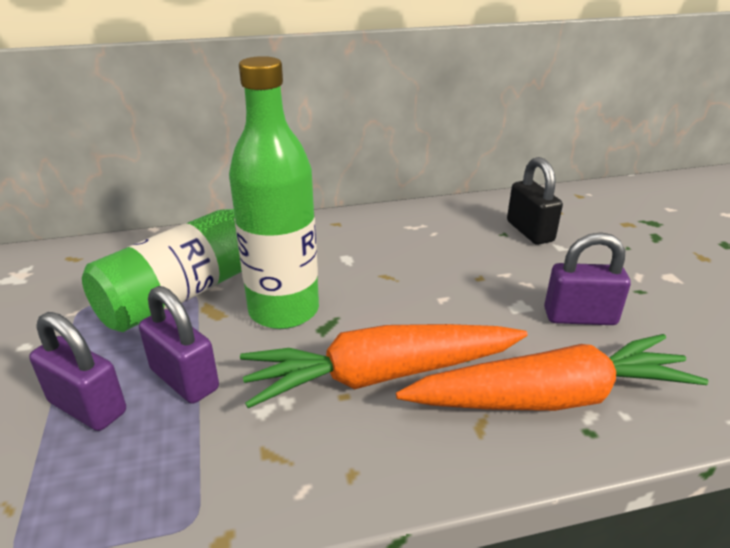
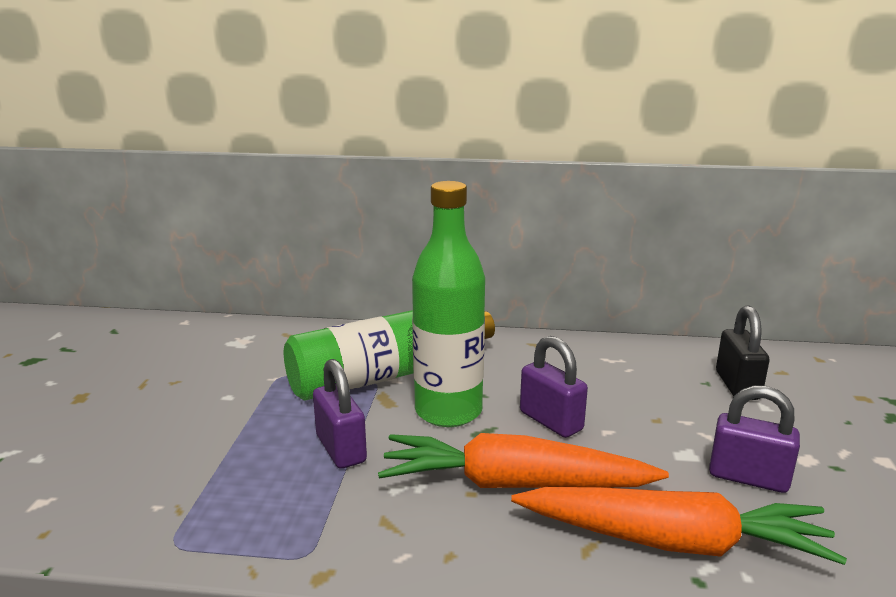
camera: 20 degrees right, 10 degrees down
(87, 407) = (258, 452): purple padlock -> purple padlock (551, 421)

